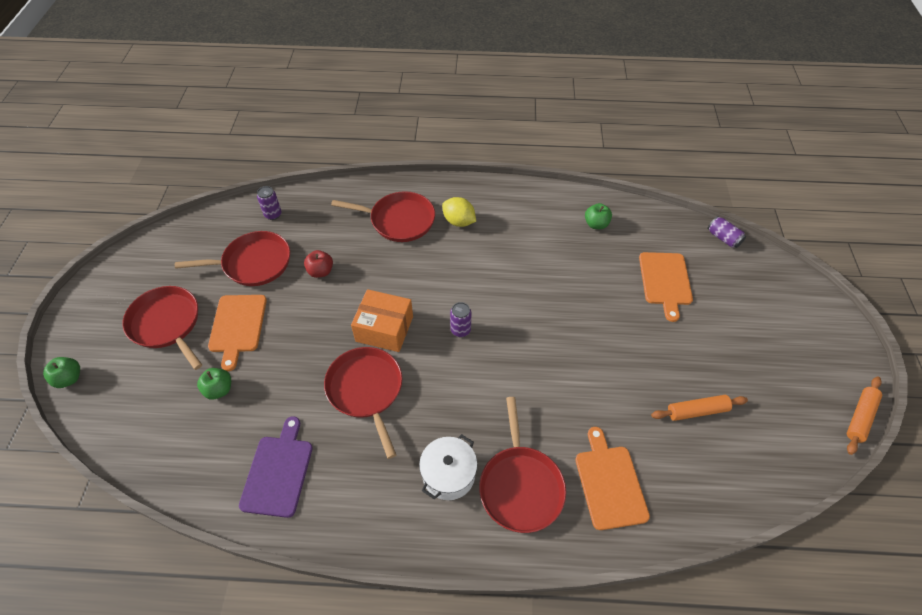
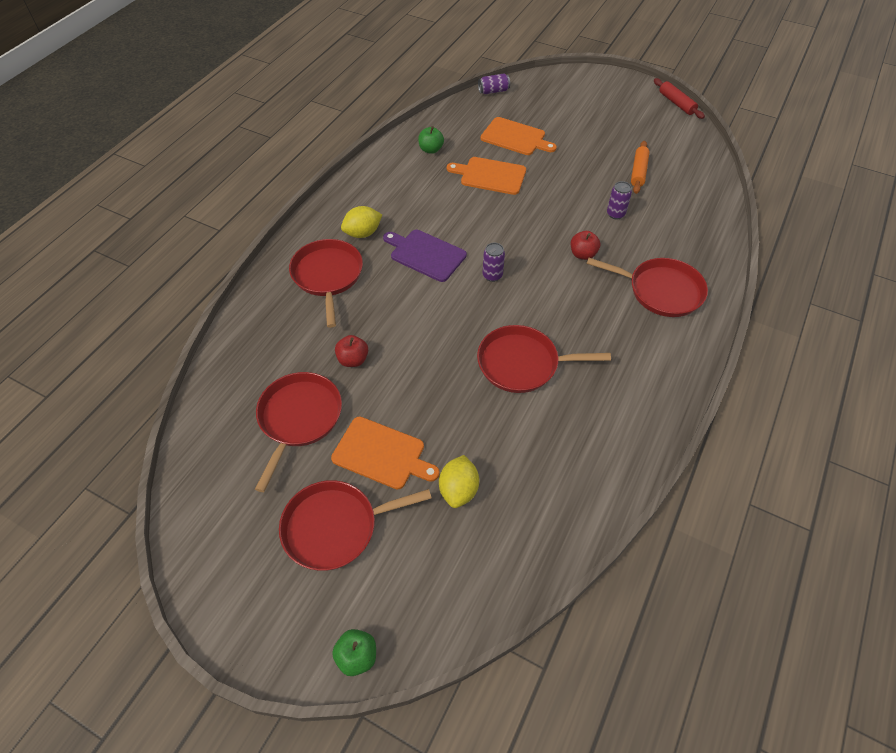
camera: 65 degrees left, 0 degrees up
(219, 389) = (458, 490): green apple -> yellow lemon
(273, 215) = (236, 381): purple can -> purple can (615, 214)
(278, 472) = (580, 458): purple cutting board -> purple cutting board (425, 254)
(384, 329) = (459, 329): orange box -> none
(399, 220) = (328, 276): red pan -> red pan turned 45 degrees counterclockwise
(448, 474) = (633, 332): white pot -> none
(531, 395) = (583, 254): none -> red apple
(609, 483) = (677, 240): orange cutting board -> orange cutting board (490, 176)
(860, 417) = (676, 103): orange rolling pin -> red rolling pin

